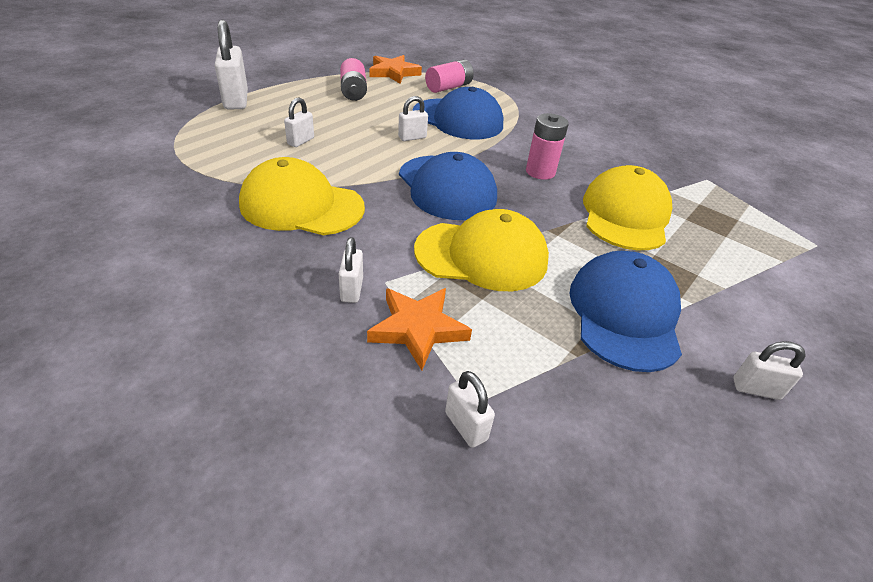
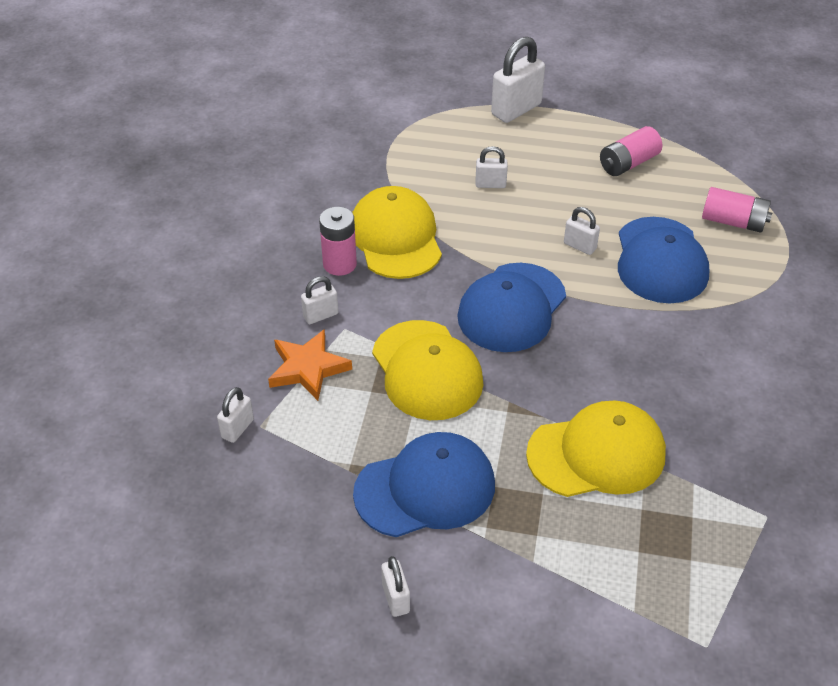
camera: 65 degrees right, 5 degrees up
(393, 73) = (713, 167): orange star -> none
(540, 172) = (615, 363): pink battery -> pink battery (339, 264)

